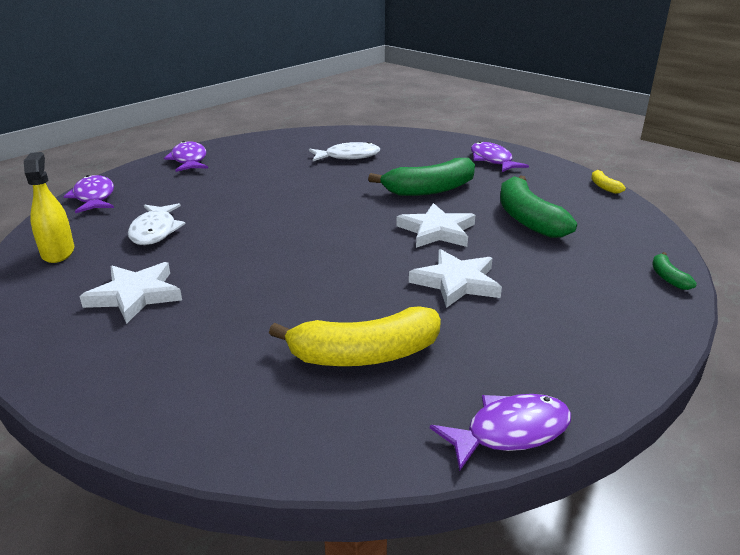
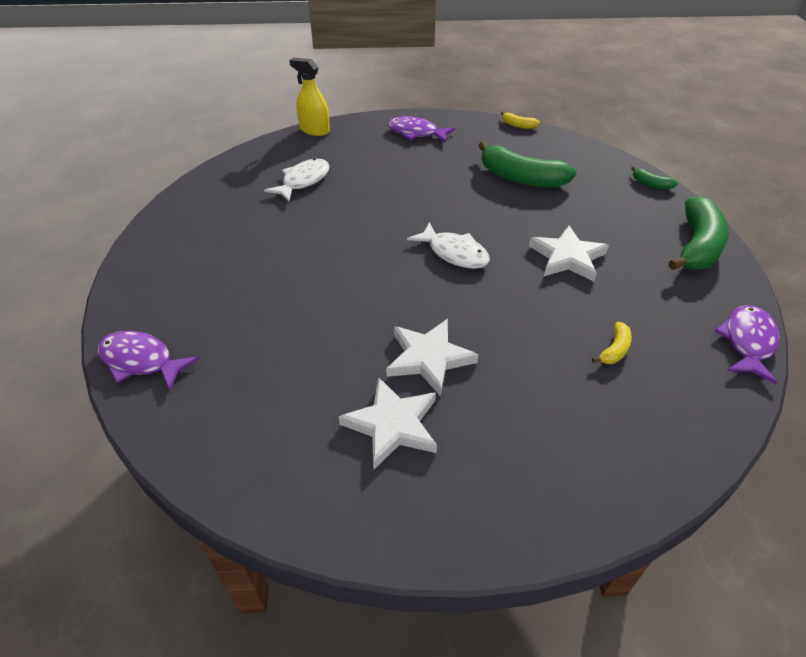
camera: 45 degrees left, 15 degrees up
(58, 252) = (235, 441): yellow spray bottle -> yellow spray bottle (314, 130)
(155, 231) = (283, 356): white fish -> white fish (454, 253)
(189, 160) = (157, 261): purple fish -> none
(365, 355) = (614, 350): yellow banana -> yellow banana, size x0.45
(430, 190) = (422, 184): green banana -> green banana (697, 246)
(437, 231) = (488, 221): white star -> white star (429, 358)

